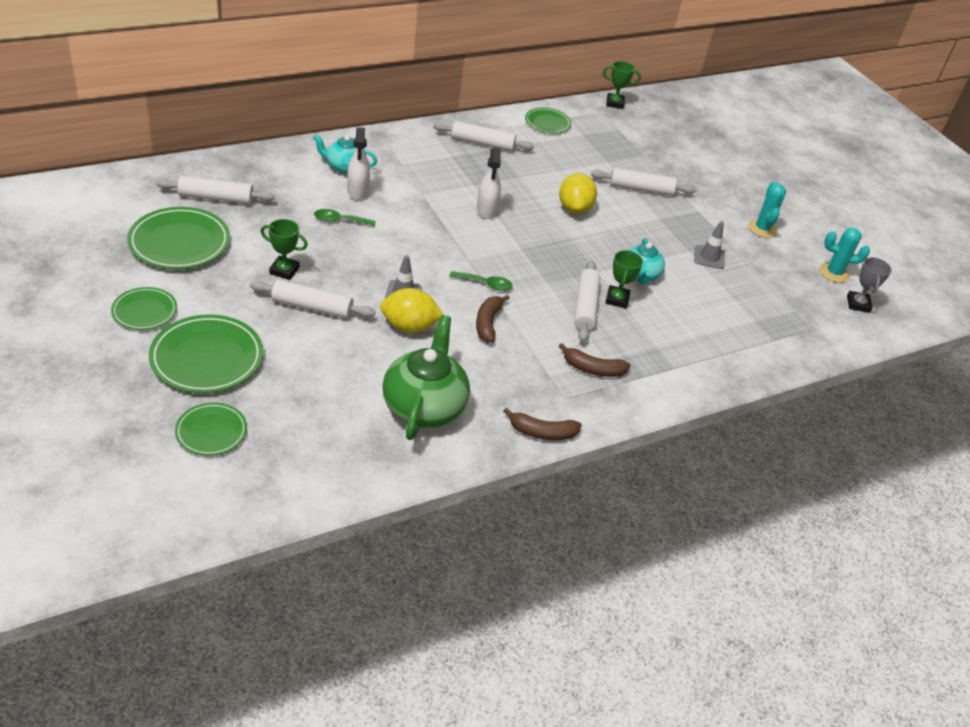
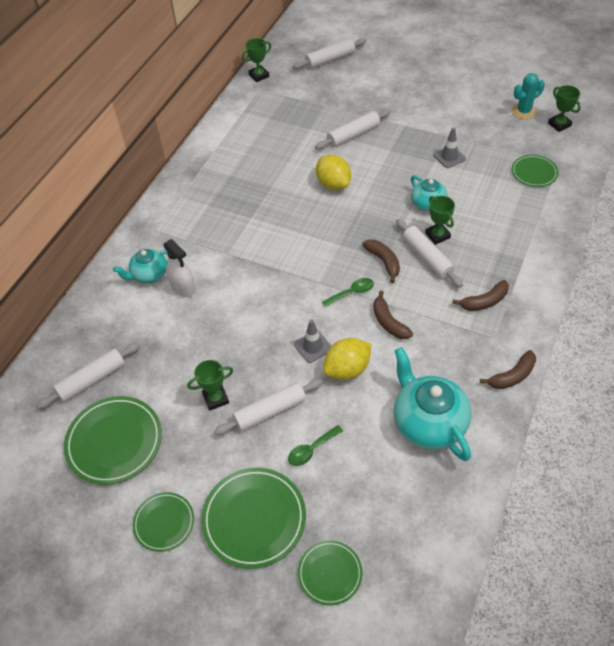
camera: 30 degrees left, 10 degrees up
(339, 220) = (201, 323): green spoon -> green spoon (311, 450)
(424, 406) = (428, 422): green teapot -> turquoise teapot
(482, 143) = (216, 177): white rolling pin -> white rolling pin (330, 59)
(486, 210) = (283, 232): white spray bottle -> none
(542, 284) = (383, 262): none -> brown banana
(547, 123) = (236, 126): green plate -> green plate (534, 173)
(762, 229) = (452, 109): turquoise cactus -> none
(858, 304) = (559, 124): grey trophy -> green trophy

